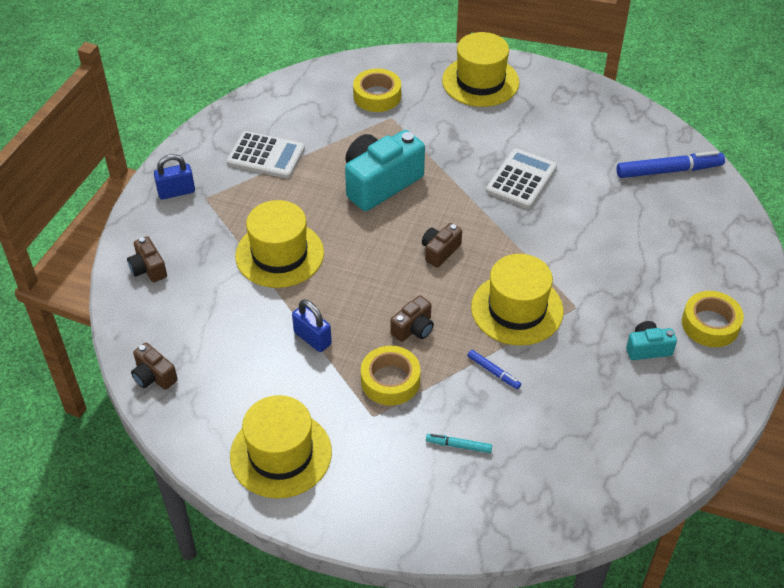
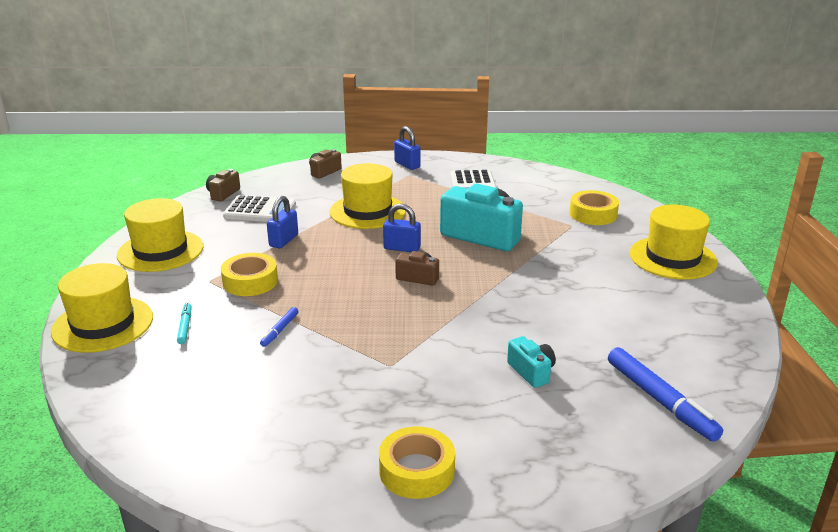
camera: 70 degrees right, 20 degrees down
(377, 248) = (402, 248): none -> blue padlock
(413, 328) = (315, 281): brown camera -> none
(517, 309) = (367, 330): yellow hat -> yellow hat (103, 324)
(521, 179) = (552, 303): white calculator -> white calculator (260, 210)
(648, 348) = (353, 424): turquoise camera -> turquoise camera (531, 372)

